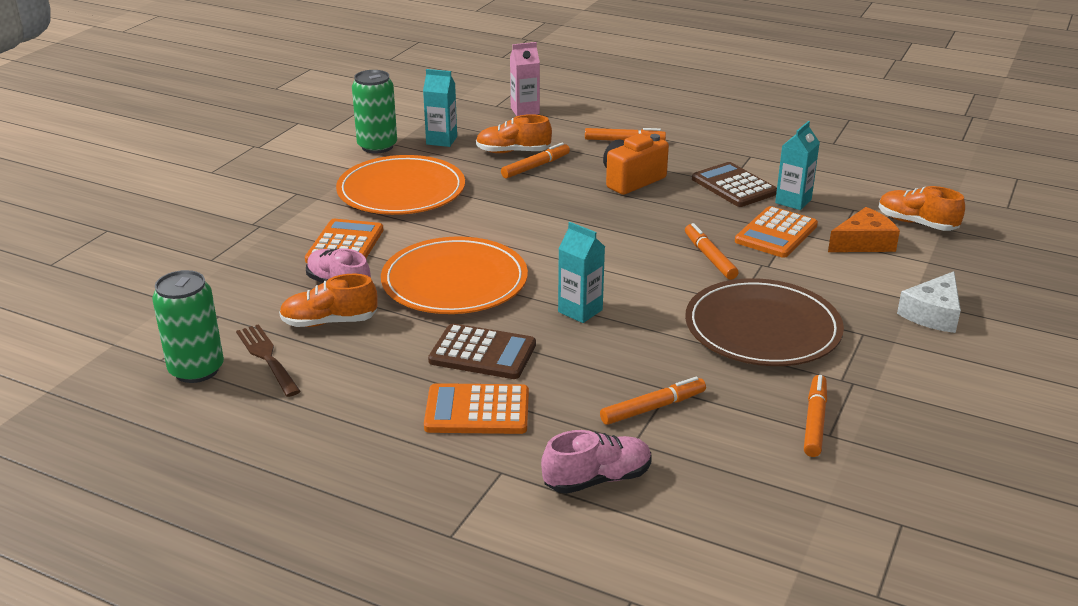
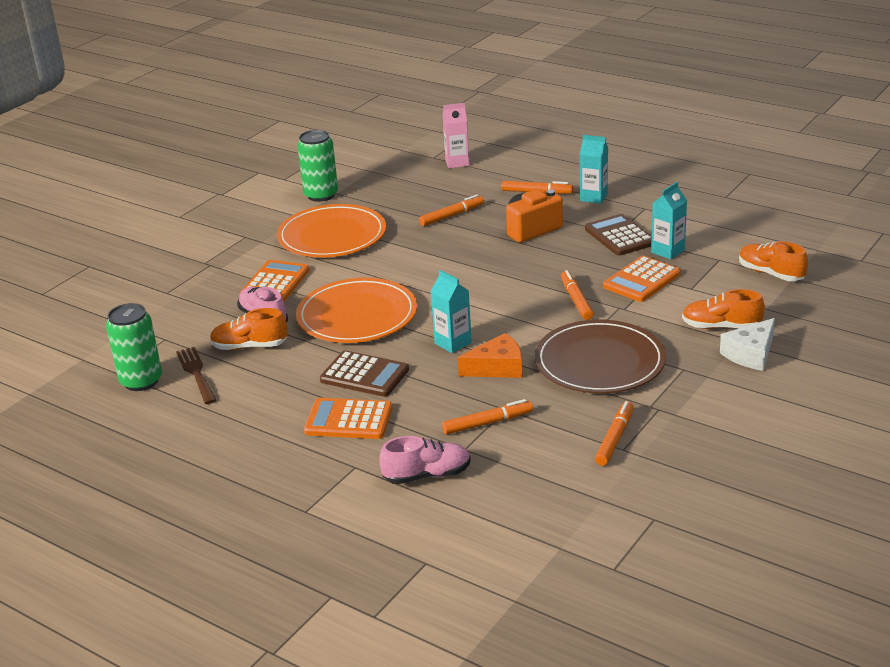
camera: 10 degrees right, 0 degrees up
(441, 140) = (377, 190): turquoise carton -> turquoise carton (593, 197)
(513, 152) = (436, 201): orange shoe -> orange shoe (721, 327)
(863, 243) = (715, 290): orange cheese -> orange cheese (497, 367)

